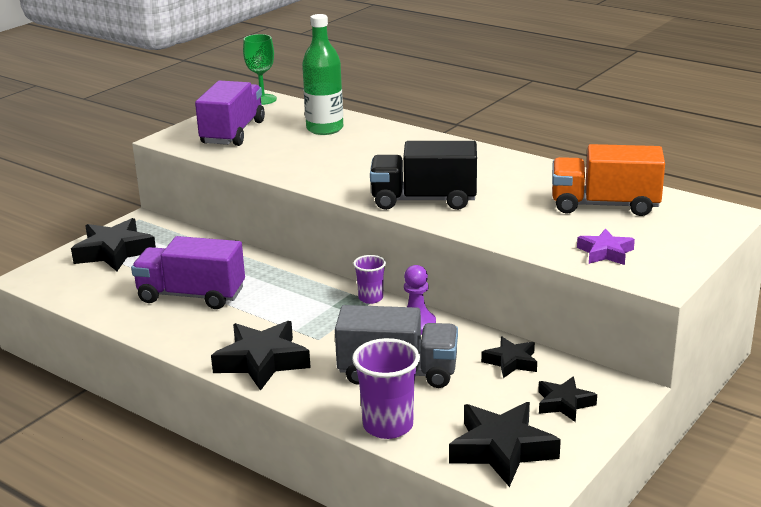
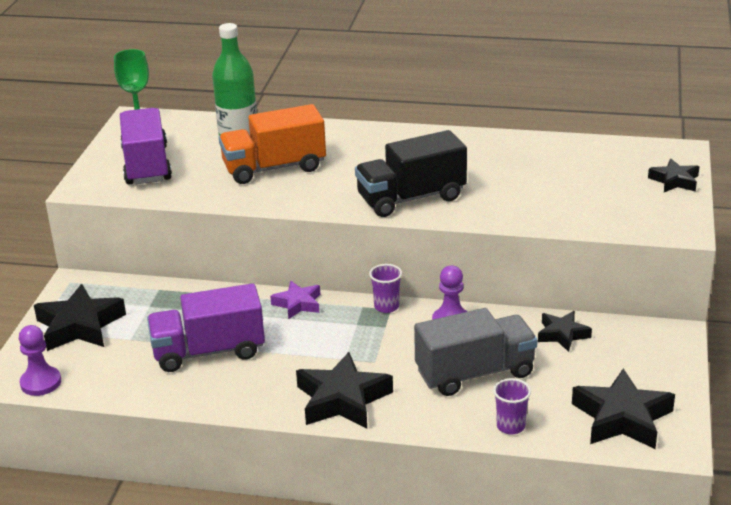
camera: 25 degrees left, 5 degrees up
(46, 285) = (41, 383): none -> purple pawn
(388, 426) = (510, 426): purple cup -> purple cup, size x0.59
(564, 403) = (637, 360): black star -> black star (674, 181)
(604, 205) = (573, 166): orange truck -> orange truck (274, 168)
(605, 253) = (615, 213): purple star -> purple star (298, 304)

